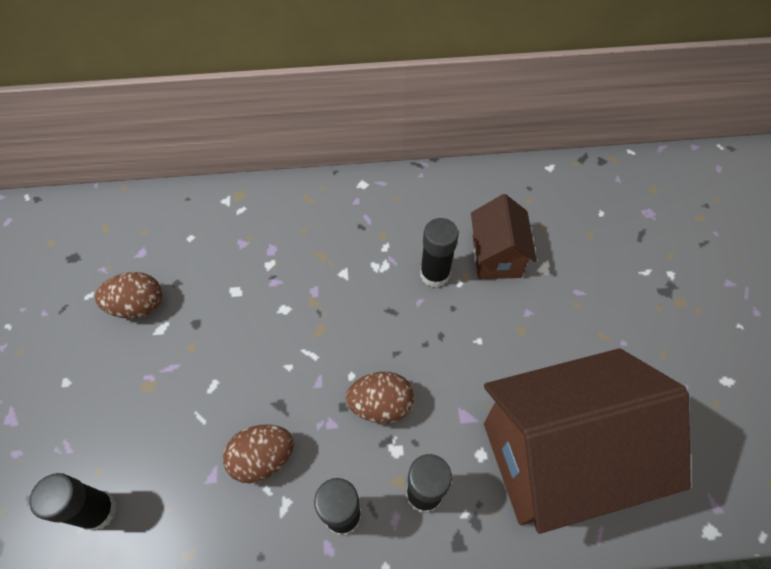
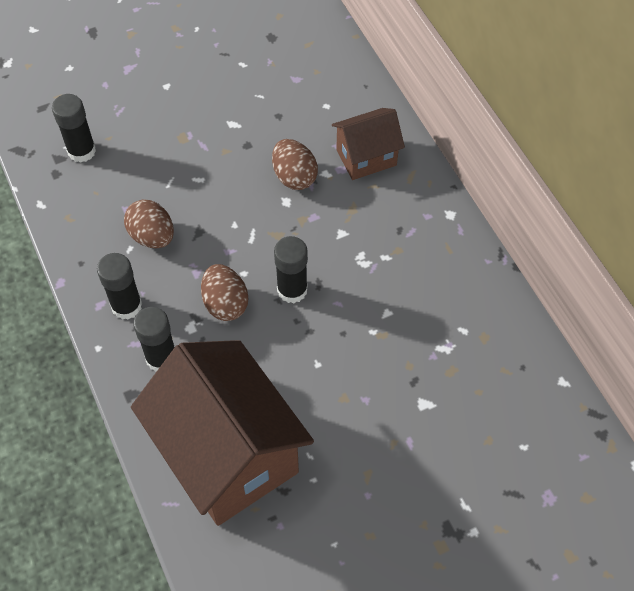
camera: 70 degrees right, 0 degrees up
(138, 306) = (246, 100): brown egg -> brown egg (294, 177)
(435, 274) = (373, 307): black glue stick -> black glue stick (292, 290)
(496, 256) = (418, 356): brown house -> brown house (366, 157)

